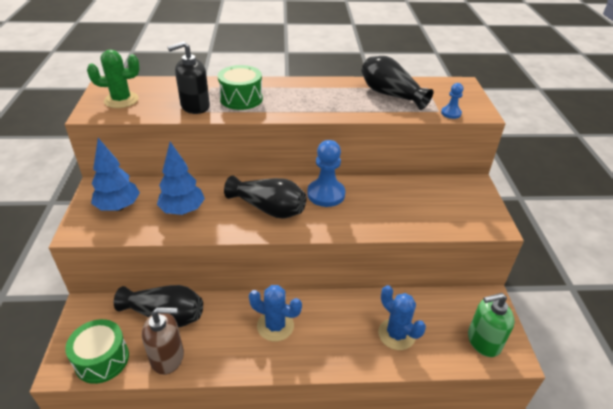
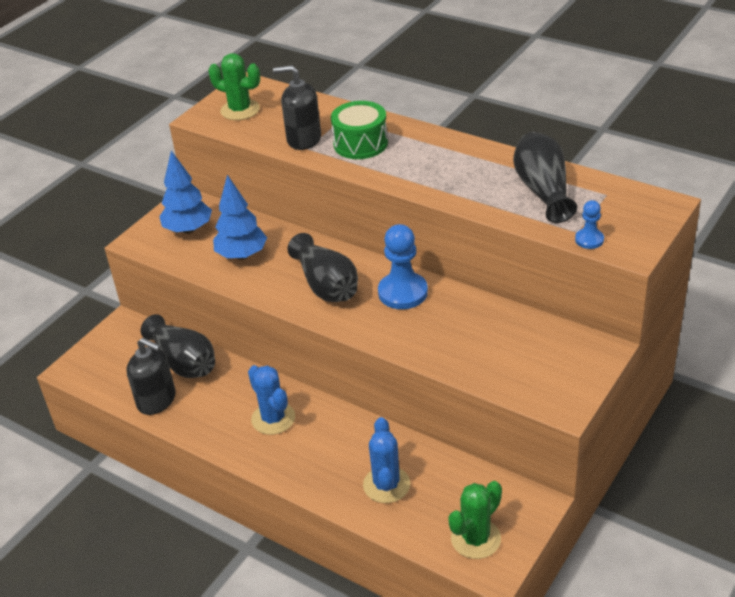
camera: 40 degrees right, 0 degrees up
(102, 359) = (105, 376): green drum -> none
(167, 357) = (157, 400): brown soap dispenser -> black soap dispenser
(483, 341) = (475, 539): green soap dispenser -> green cactus

